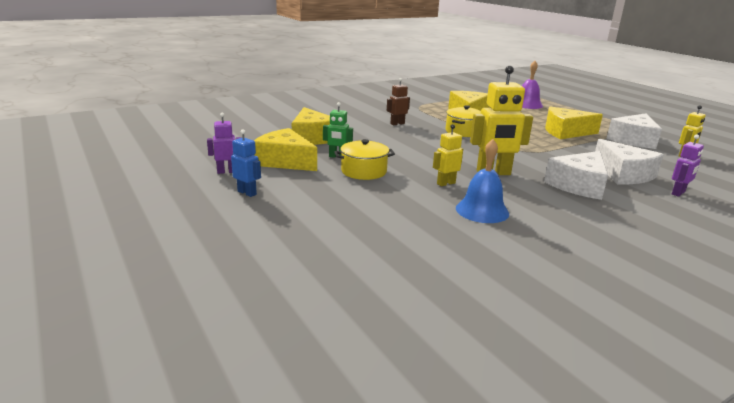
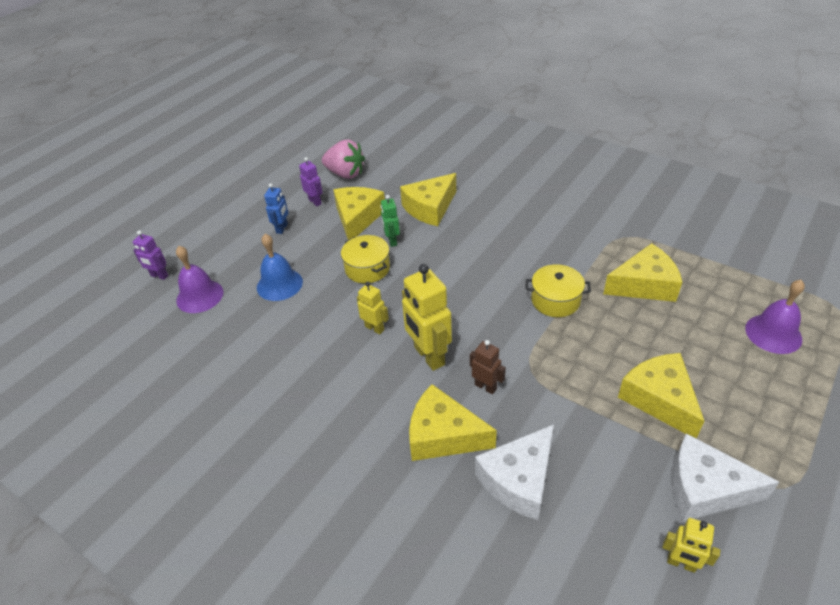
camera: 70 degrees right, 20 degrees up
(204, 152) = (345, 174): none -> pink strawberry
(308, 255) = (200, 296): none -> purple bell
(397, 124) = (531, 243): brown robot -> brown robot (485, 387)
(482, 210) = (324, 368): blue bell -> blue bell (279, 284)
(578, 185) = (443, 435): white cheese -> yellow cheese
(678, 193) = (488, 545): purple robot -> purple robot (159, 276)

